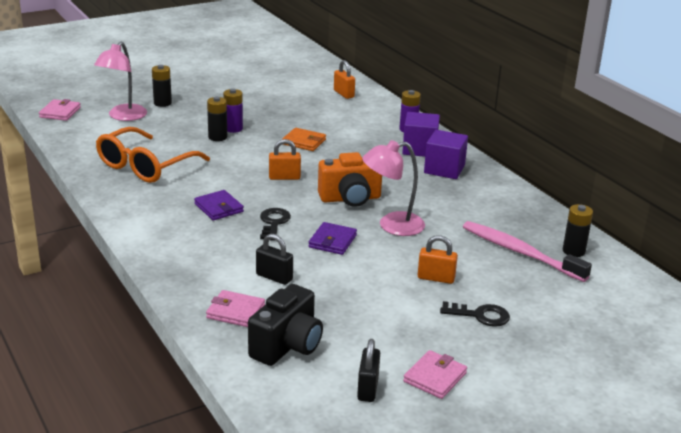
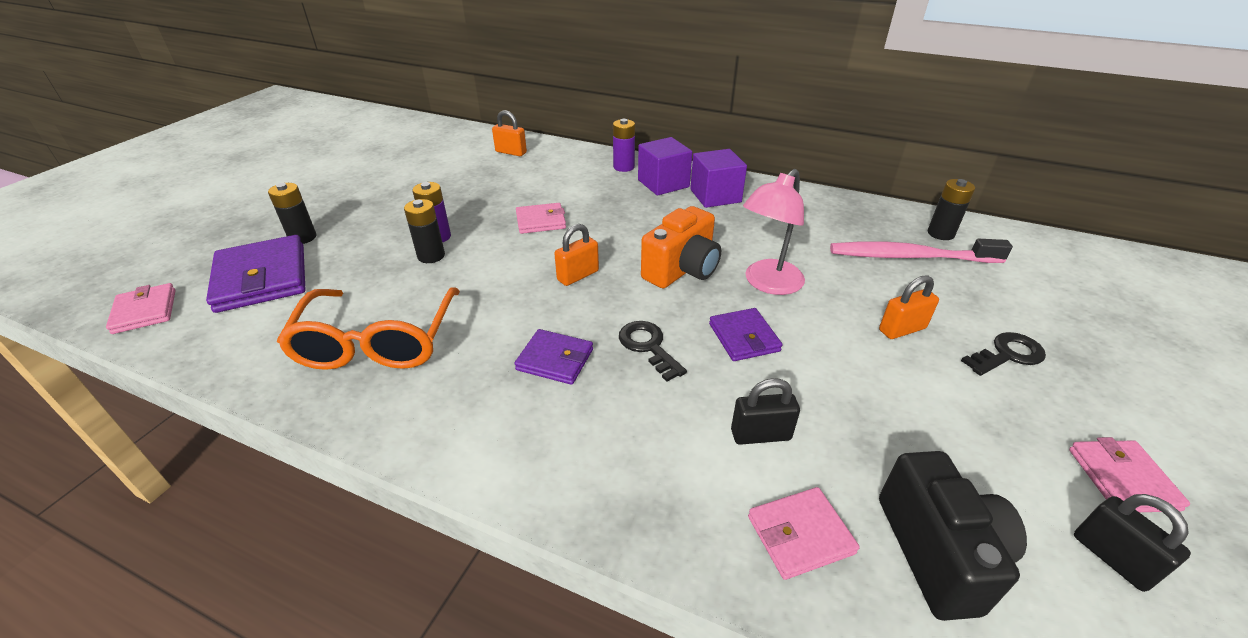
camera: 35 degrees left, 10 degrees up
(123, 116) = (262, 278): pink lamp -> purple wallet
(304, 142) = (541, 221): orange wallet -> pink wallet

